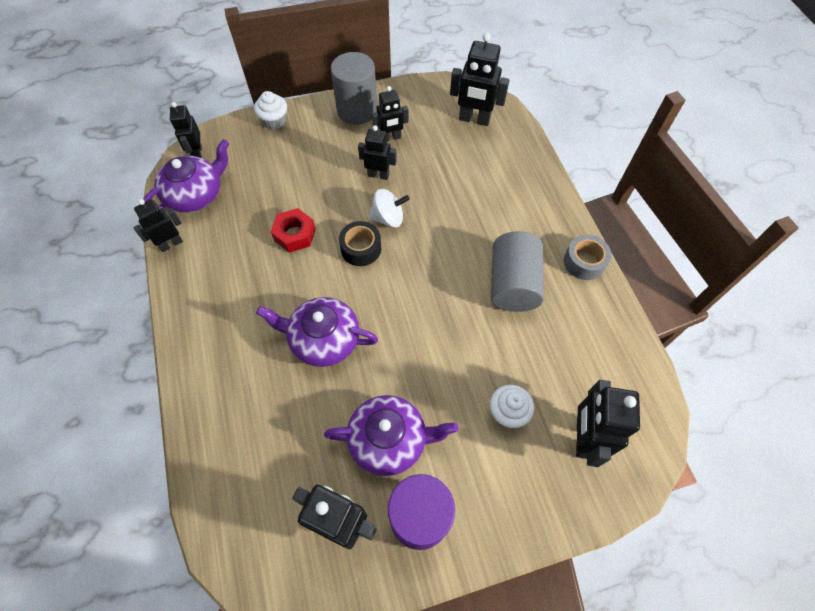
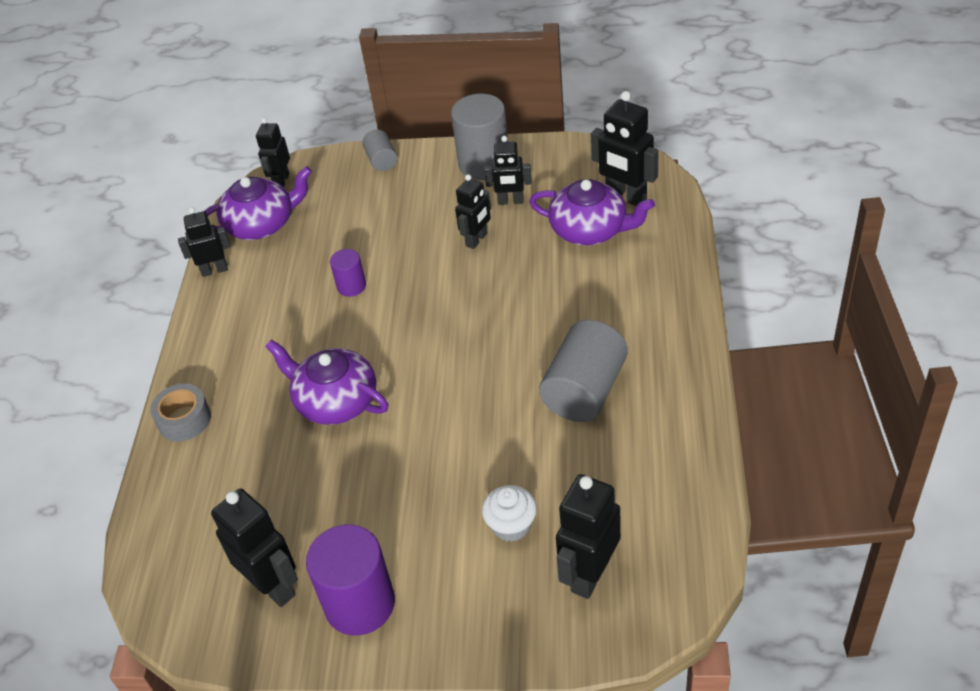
camera: 25 degrees right, 15 degrees down
(274, 121) = (381, 160): white cupcake -> grey cylinder
(294, 234) = (351, 286): red nut -> purple cylinder
(361, 248) = (420, 315): black tape -> none
(378, 175) = (477, 240): black robot -> black robot turned 90 degrees clockwise
(388, 218) = (467, 289): white spinning top -> none
(389, 440) = (362, 519): purple teapot -> purple teapot (590, 230)
(584, 262) = (688, 385): grey tape -> grey tape (184, 420)

